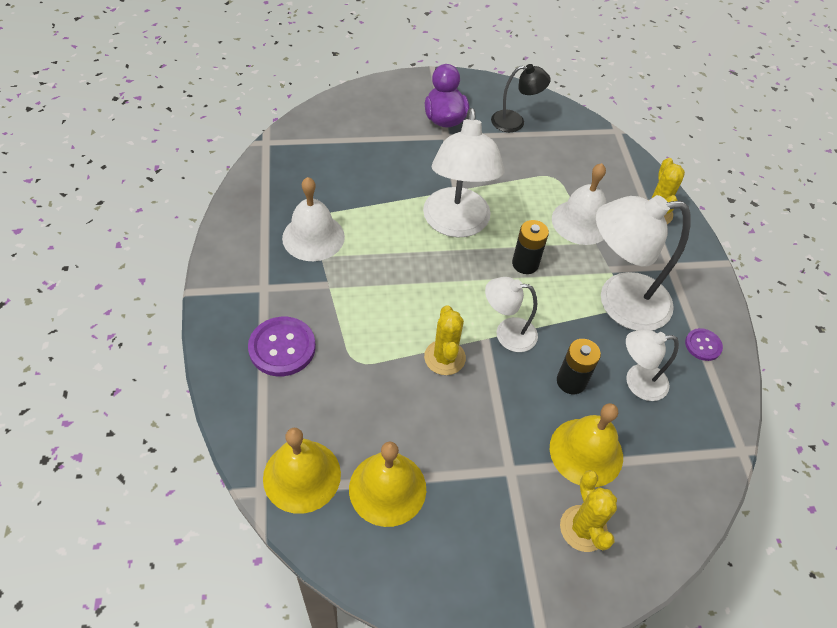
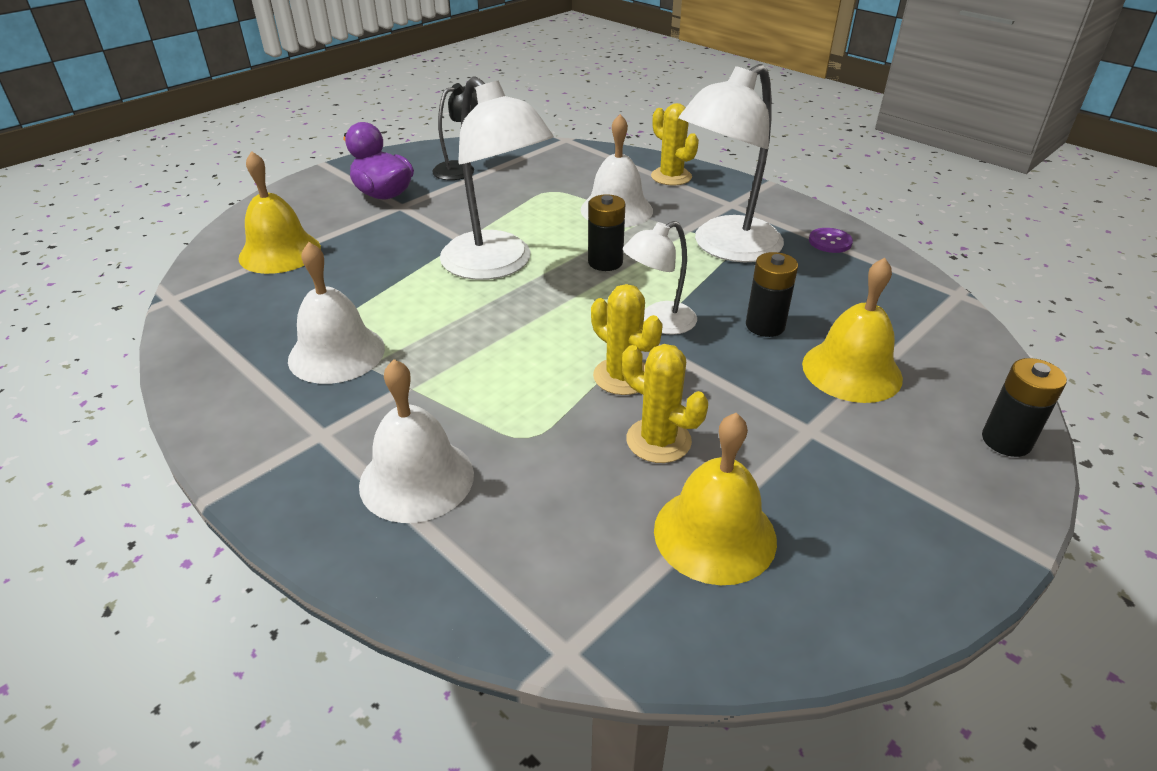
camera: 35 degrees left, 15 degrees down
(282, 347) = (416, 479): purple button -> white bell
(302, 476) = (600, 595): yellow bell -> yellow bell (280, 252)
(583, 528) = (934, 432): yellow cactus -> yellow cactus (658, 440)
(621, 568) = (1006, 441): none -> black battery
(637, 382) = (818, 294): white lamp -> none

